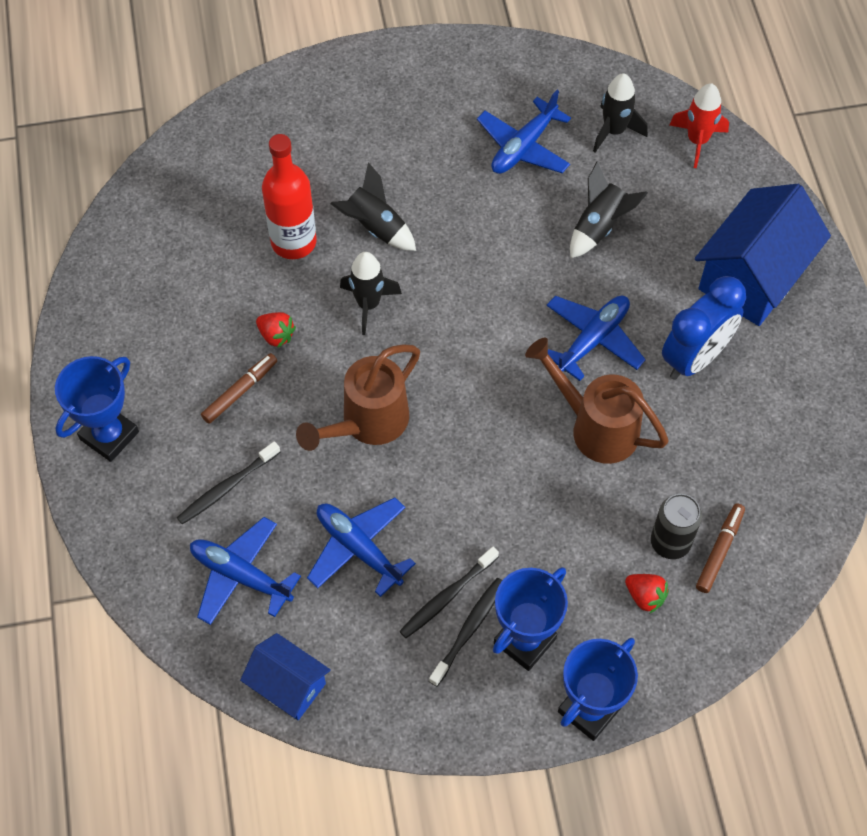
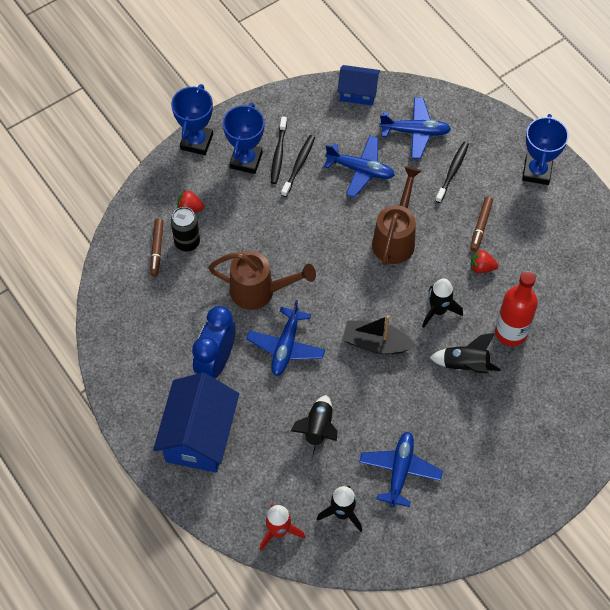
camera: 155 degrees right, 0 degrees up
(473, 297) = (376, 343): none -> black boat

